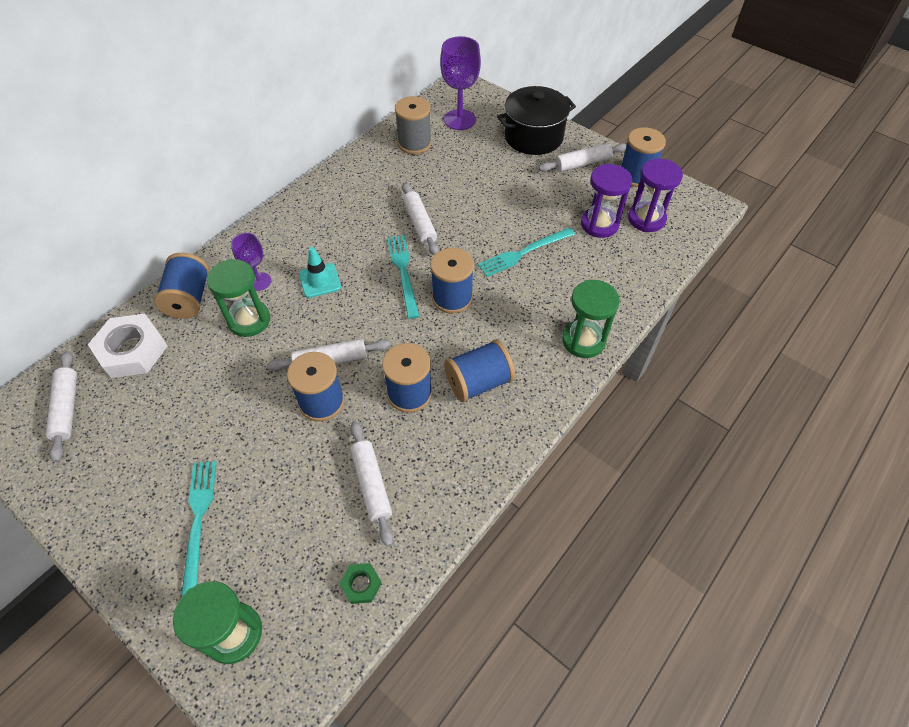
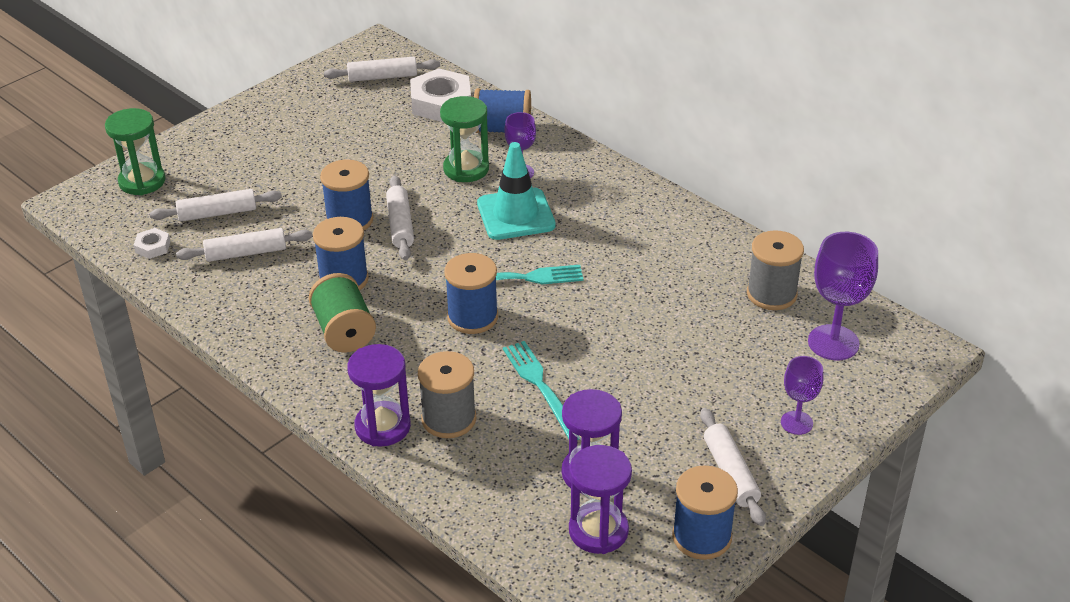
camera: 95 degrees right, 15 degrees down
(198, 521) = (246, 156): turquoise fork -> none
(320, 280) = (516, 214): turquoise traffic cone -> turquoise traffic cone, size x1.59
(361, 584) = (153, 247): green nut -> white nut
(419, 224) = (604, 294): white rolling pin -> white rolling pin (217, 213)
(478, 382) = (344, 331): blue spool -> green spool
(533, 137) = (796, 423): black pot -> purple goblet
(566, 301) = (449, 419): none -> grey spool
(583, 340) = (382, 426): green hourglass -> purple hourglass

